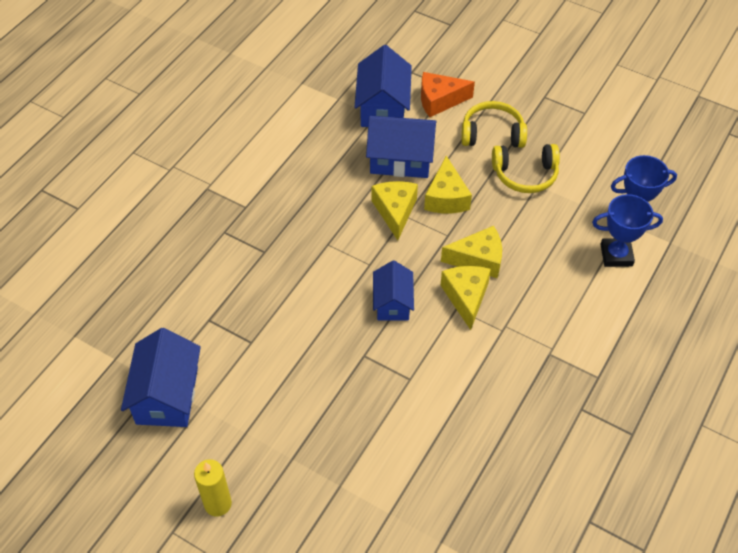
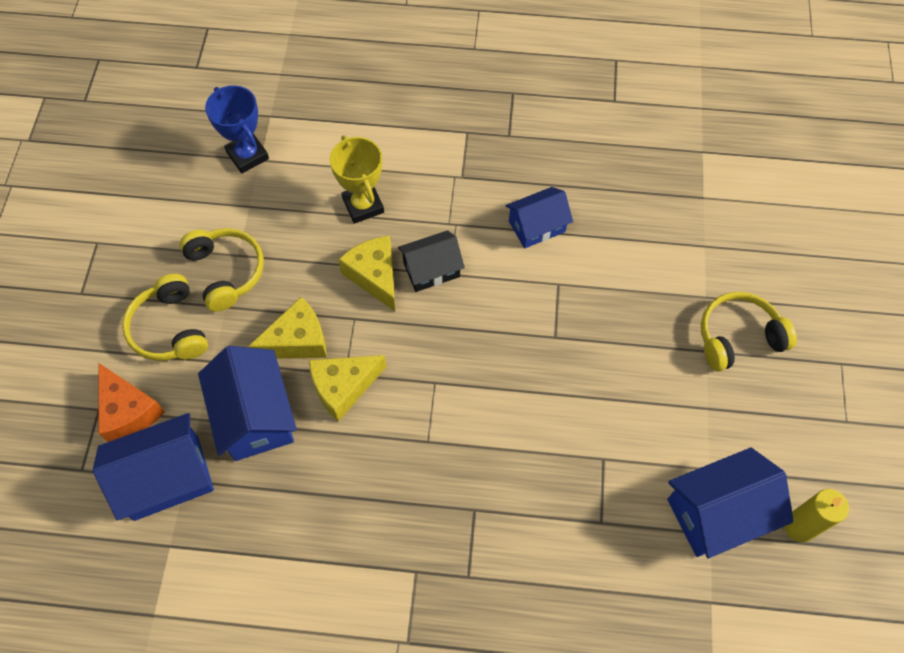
camera: 115 degrees left, 10 degrees up
(218, 504) = (793, 394): yellow candle -> yellow candle (799, 527)
(290, 490) = (738, 337): none -> yellow headphones
(392, 303) = (475, 336): blue house -> blue house (537, 226)
(466, 297) = (431, 270): yellow cheese -> black house
(549, 274) = (363, 205): none -> yellow trophy
(616, 255) = (309, 155): blue trophy -> none

